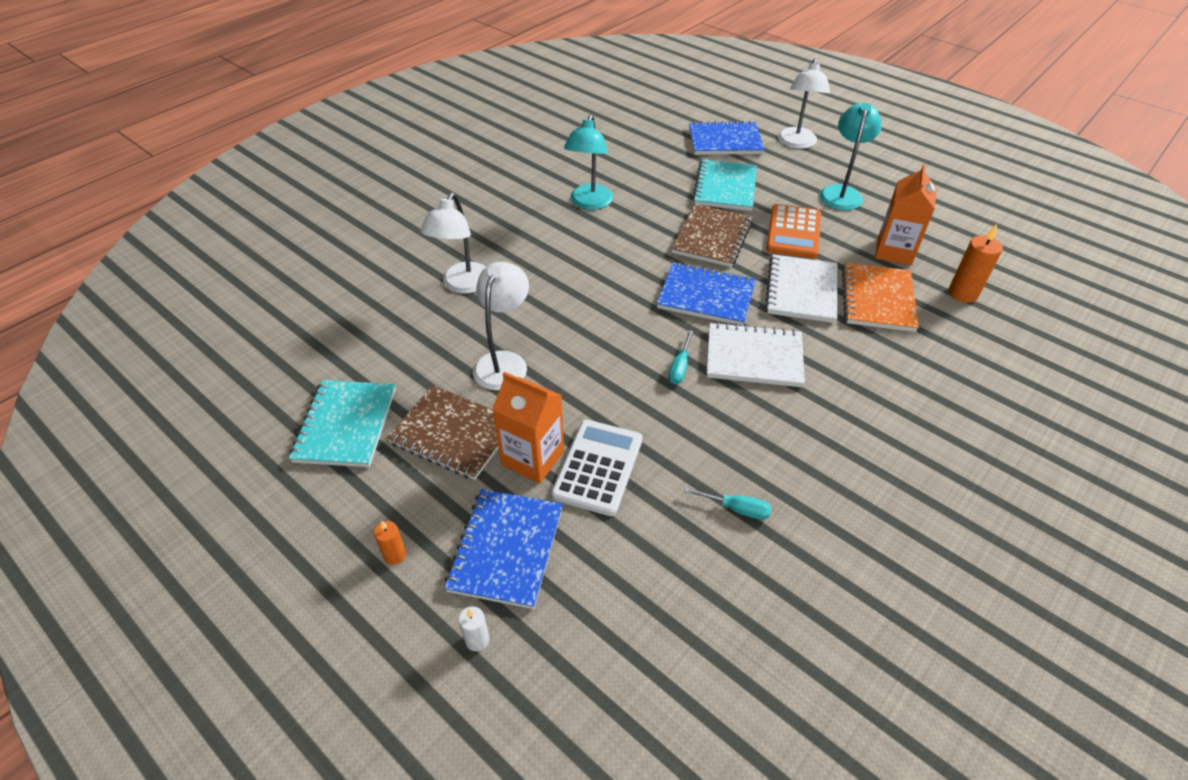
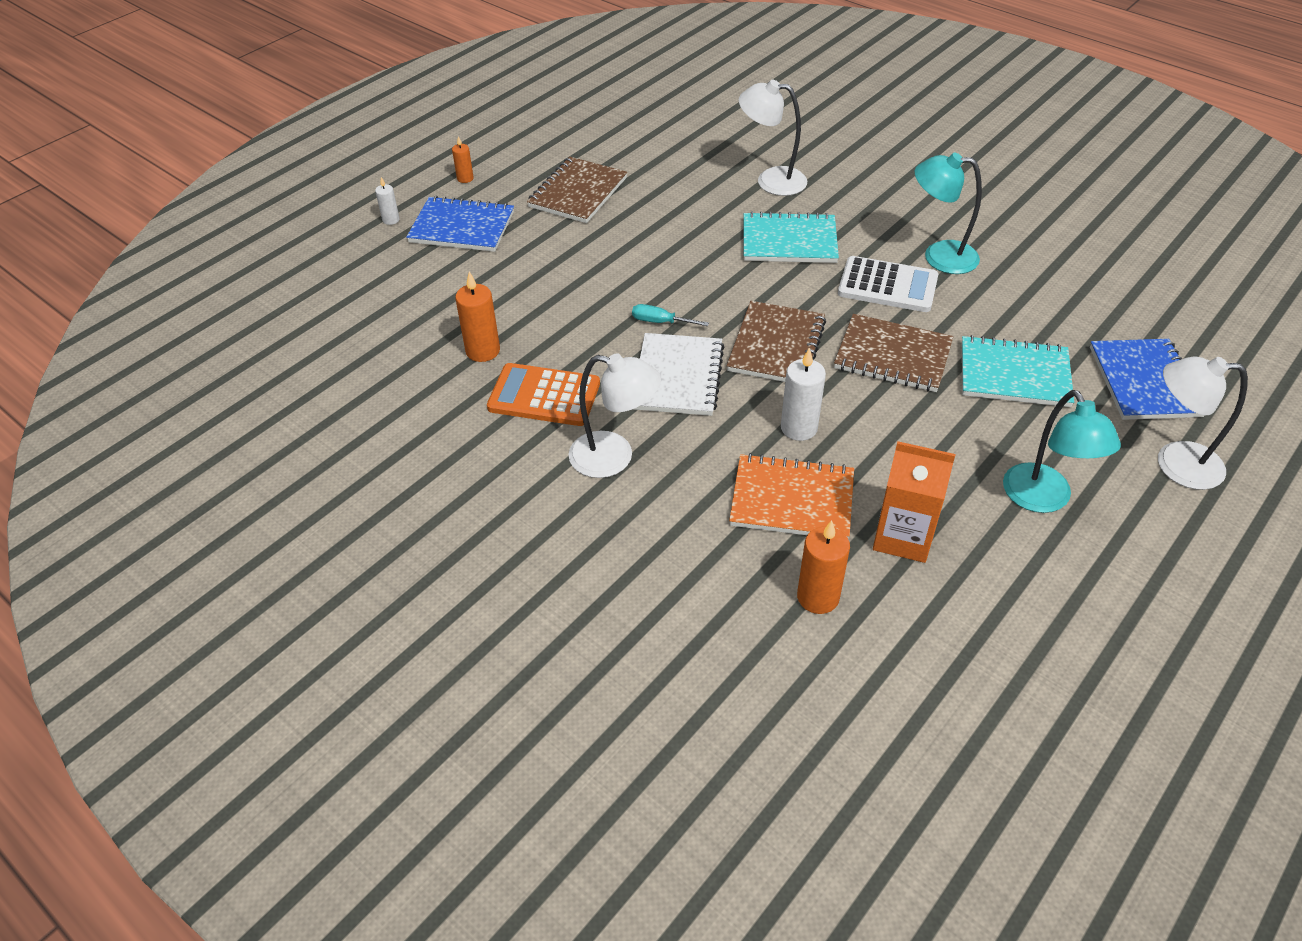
camera: 90 degrees right, 0 degrees up
(345, 425) = (589, 141): turquoise notebook -> turquoise notebook (789, 241)
(504, 362) = (664, 212): white lamp -> white lamp (614, 457)
(532, 458) = (549, 235): orange carton -> none
(598, 467) = (536, 270): white calculator -> white calculator (887, 285)
(706, 296) = (776, 346): blue notebook -> brown notebook
(736, 509) = (483, 351): turquoise screwdriver -> orange candle
(793, 232) = (924, 434): orange calculator -> orange calculator (544, 396)
(801, 291) = (799, 428): white notebook -> white candle
(841, 192) = (1043, 499): turquoise lamp -> turquoise lamp turned 60 degrees clockwise

